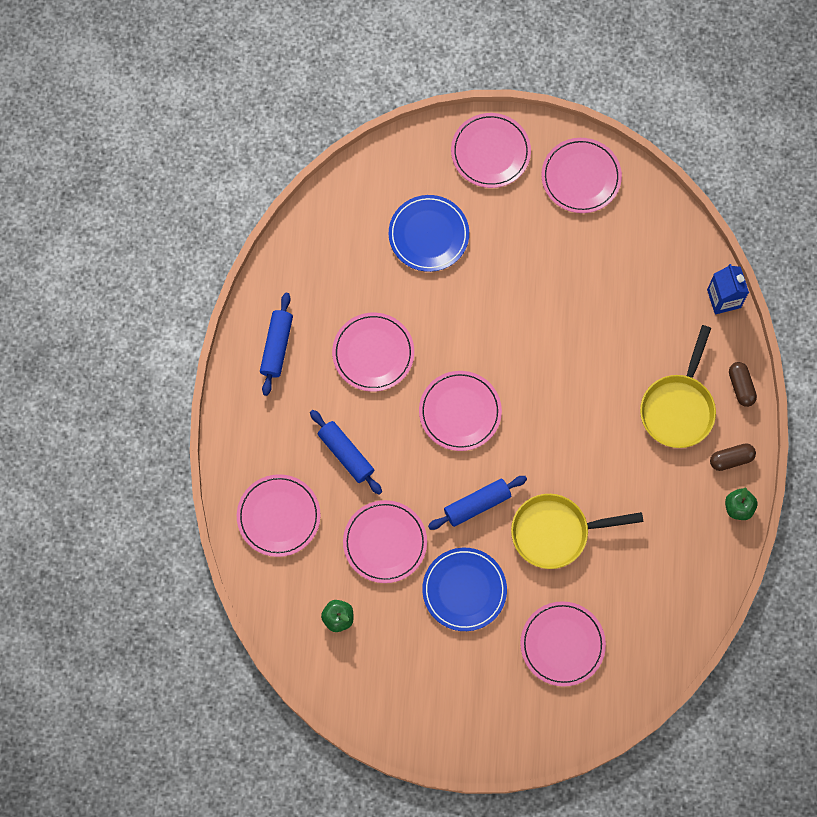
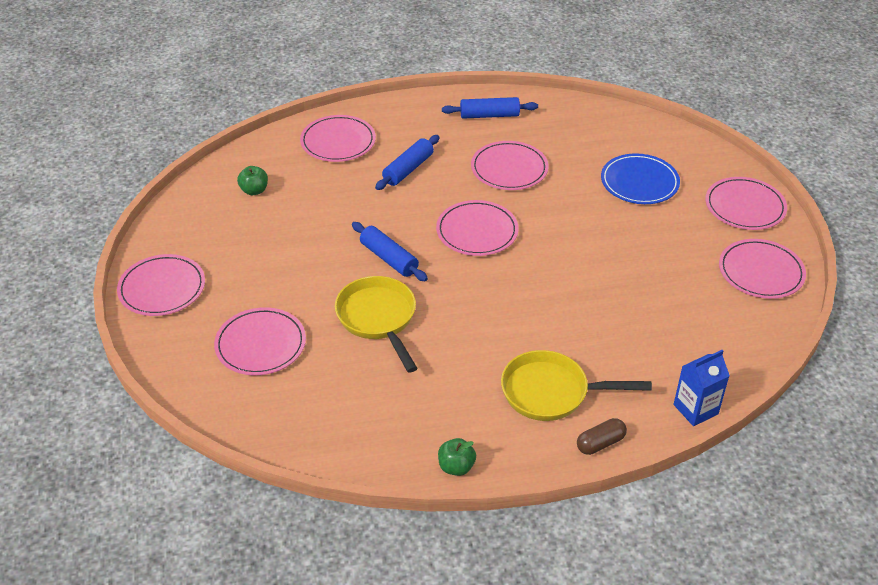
camera: 75 degrees right, 30 degrees down
(385, 542) = (333, 206): pink plate -> pink plate (162, 288)
(464, 590) = (300, 265): blue plate -> none
(731, 459) = (511, 449): brown capsule -> none

